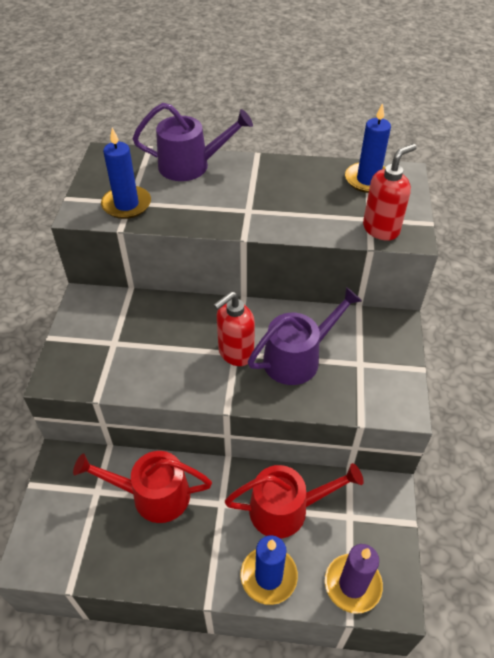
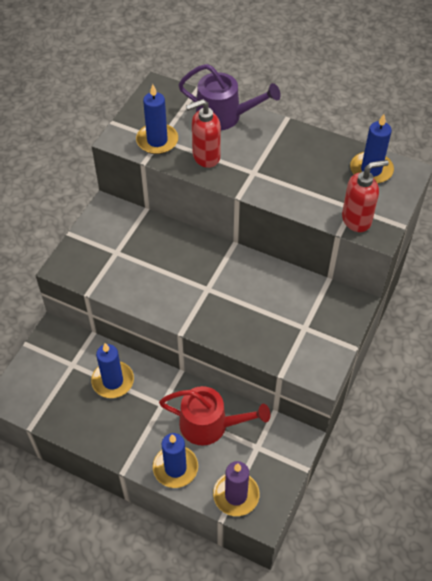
camera: 20 degrees right, 5 degrees up
(153, 495) = (113, 381): red watering can -> blue candle
(235, 353) = (207, 289): red soap dispenser -> red soap dispenser (205, 157)
(298, 358) = (256, 308): purple watering can -> none

